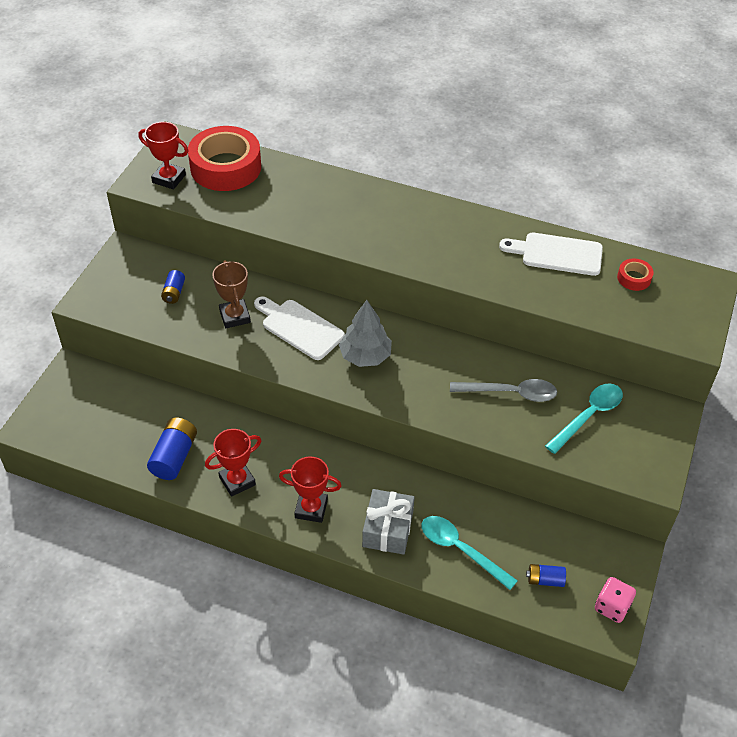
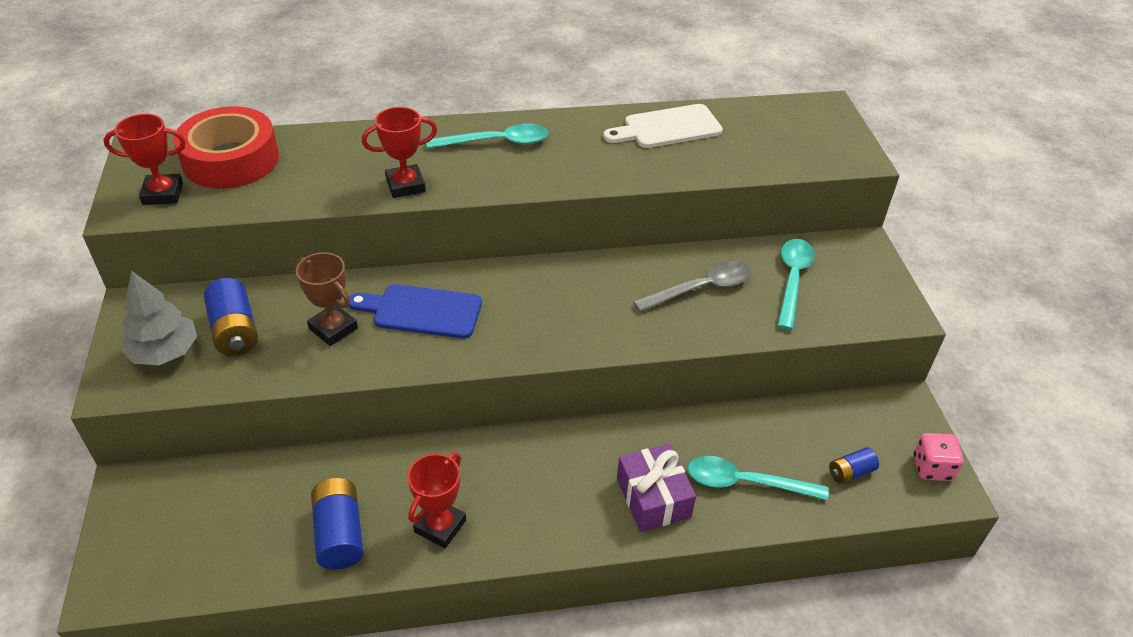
camera: 30 degrees left, 5 degrees down
(174, 293) = (235, 331): blue battery -> blue battery, size x1.71
(299, 328) = (422, 311): white cutting board -> blue cutting board
(311, 509) = (551, 516): red trophy -> red trophy (405, 185)
(365, 356) = (520, 312): grey tree -> grey tree (165, 352)
(388, 529) = (653, 498): grey gift -> purple gift
(416, 219) = (497, 142): none -> turquoise spoon
(634, 278) = (757, 125): red tape -> none

